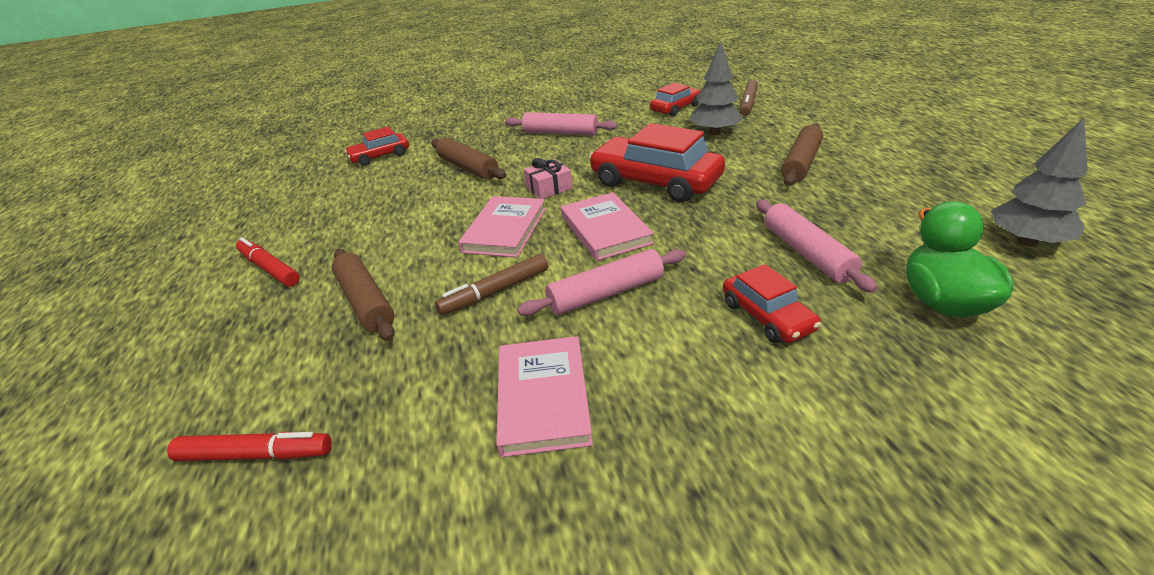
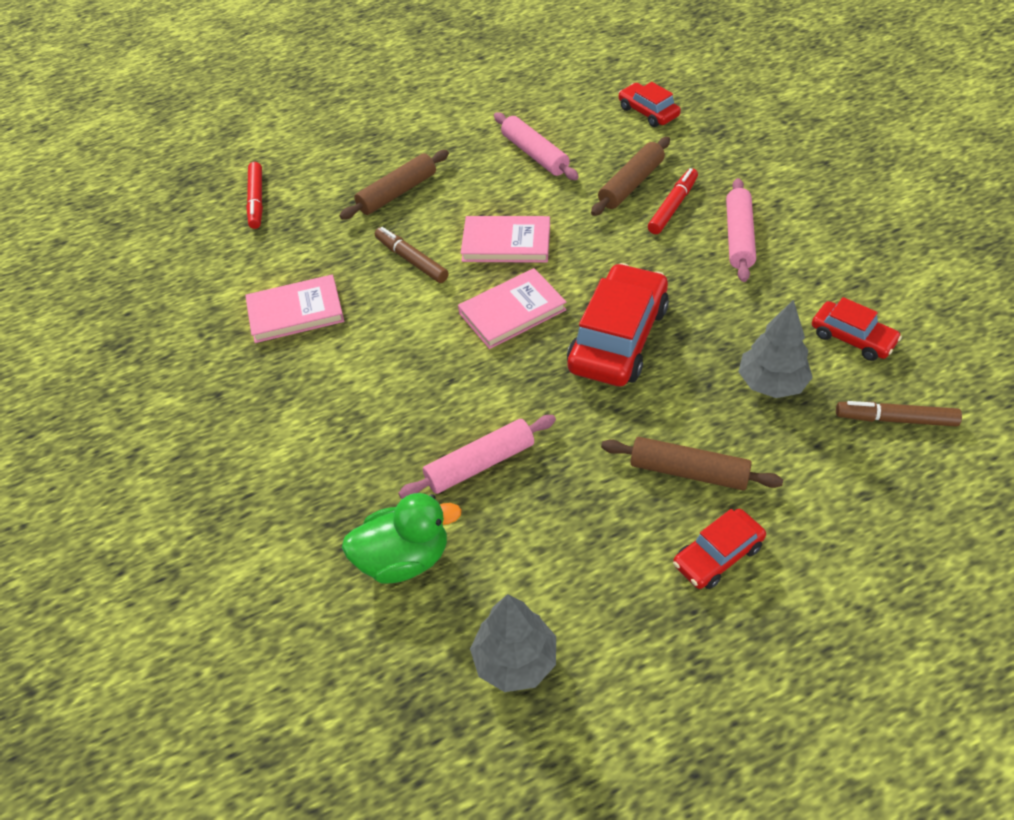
camera: 80 degrees right, 15 degrees up
(270, 269) = (438, 125): red marker -> red marker (672, 207)
(549, 188) = (593, 255): pink gift -> none
(606, 293) = (411, 327): pink rolling pin -> pink rolling pin (535, 154)
(767, 316) = (382, 431): red car -> red car (717, 555)

